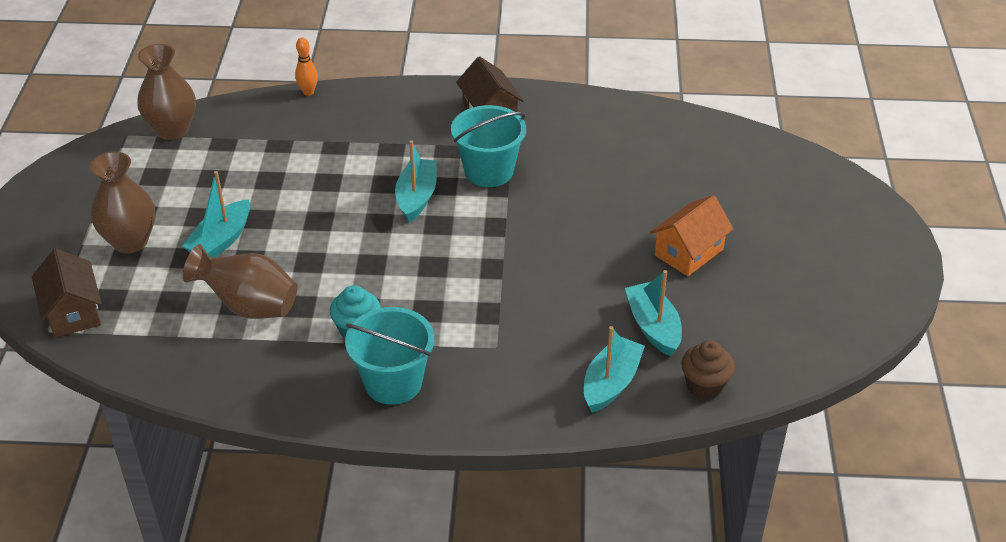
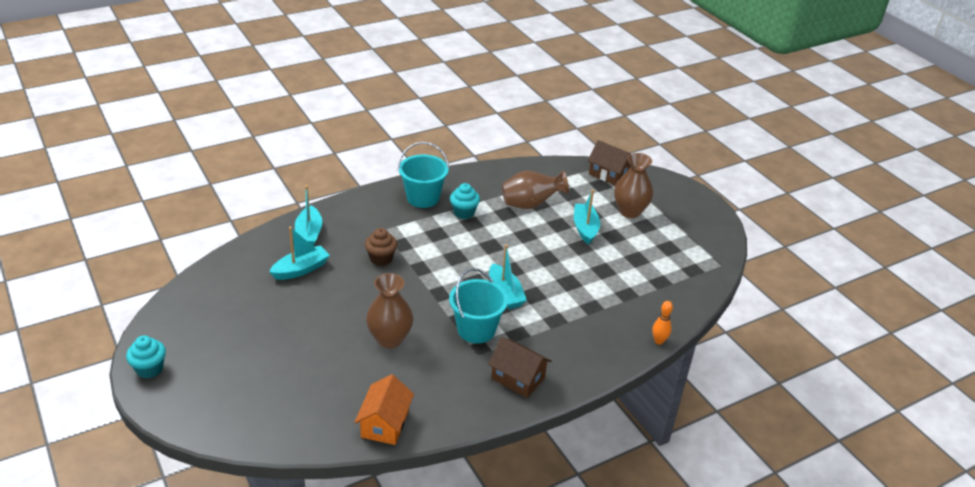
camera: 145 degrees right, 5 degrees down
(172, 130) = (701, 279): brown vase -> brown vase (390, 339)
(653, 327) = (301, 269): turquoise boat -> turquoise boat turned 75 degrees counterclockwise
(688, 252) = (302, 323): orange house -> orange house (385, 424)
(704, 386) = (255, 249): brown cupcake -> brown cupcake (381, 259)
(893, 263) = (149, 369): none -> turquoise cupcake

